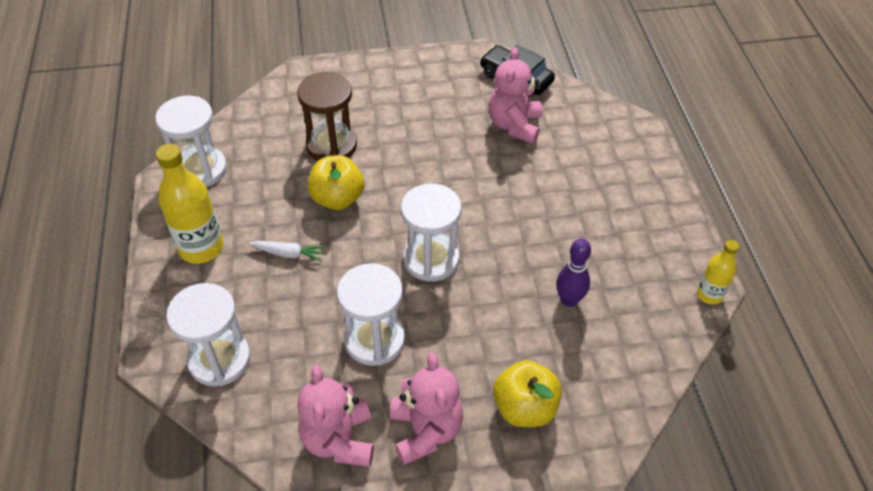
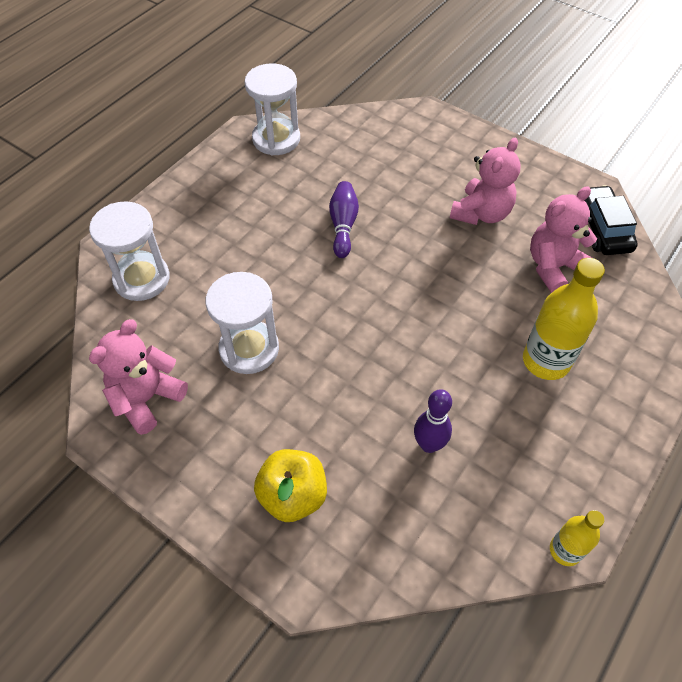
camera: 45 degrees right, 5 degrees up
(201, 248) = (216, 194): yellow bottle -> yellow bottle (546, 361)
(288, 254) = (264, 240): white carrot -> none
(331, 145) = (384, 182): brown hourglass -> none
(338, 198) = (343, 225): yellow apple -> purple bowling pin
(426, 431) = (206, 445): pink teddy bear -> pink teddy bear (481, 213)
(431, 259) = (358, 322): white hourglass -> none

